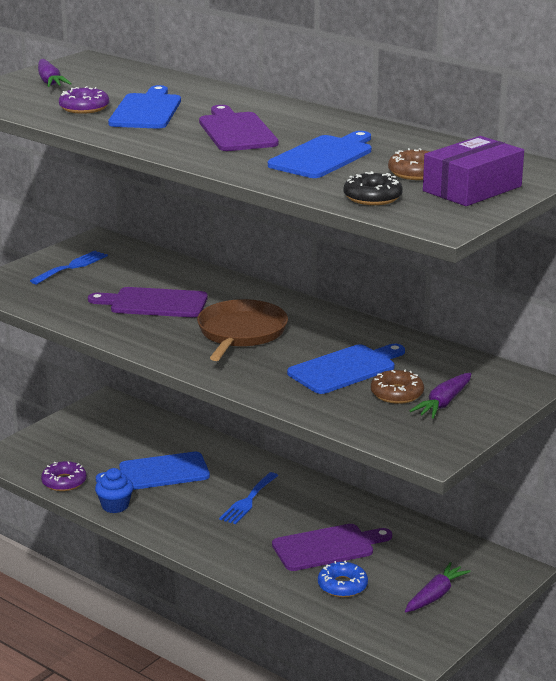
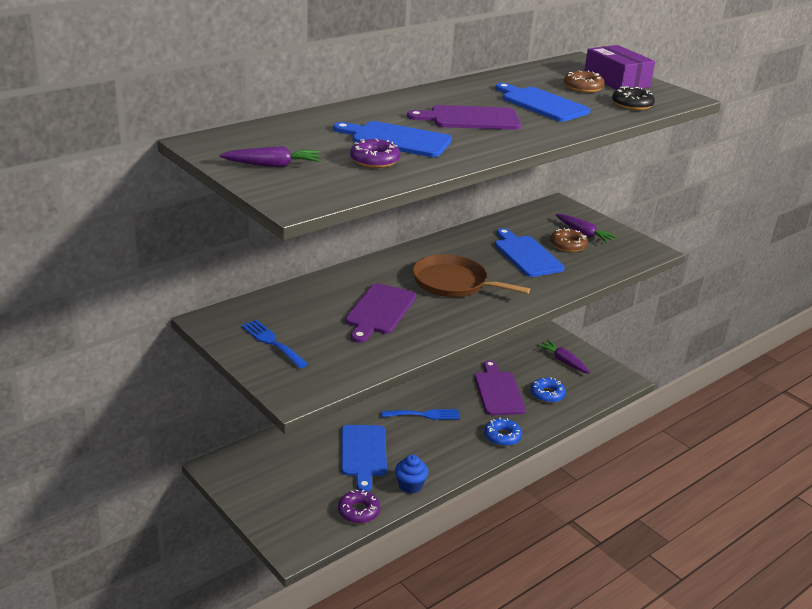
camera: 80 degrees left, 5 degrees up
(230, 557) = (502, 437): none -> blue donut
(248, 500) = (424, 415): blue fork -> blue fork turned 45 degrees counterclockwise

